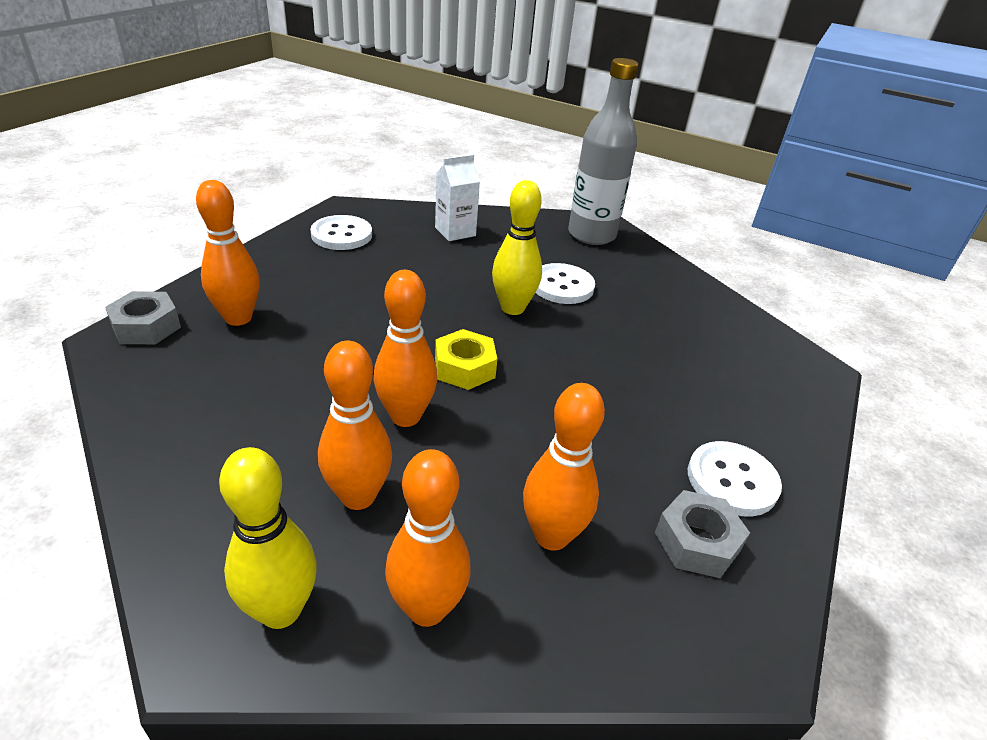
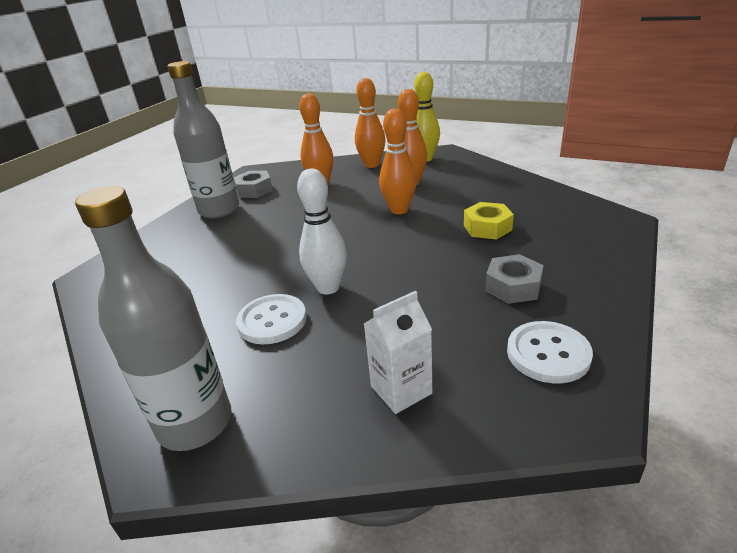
camera: 175 degrees left, 5 degrees down
(146, 327) = (612, 229): grey nut -> grey nut (513, 286)
(238, 318) = (555, 244): orange bowling pin -> none
(464, 368) = (367, 237): yellow nut -> yellow nut (487, 227)
(512, 308) = (328, 287): yellow bowling pin -> white bowling pin
(732, 480) = (219, 210): white button -> grey bottle

